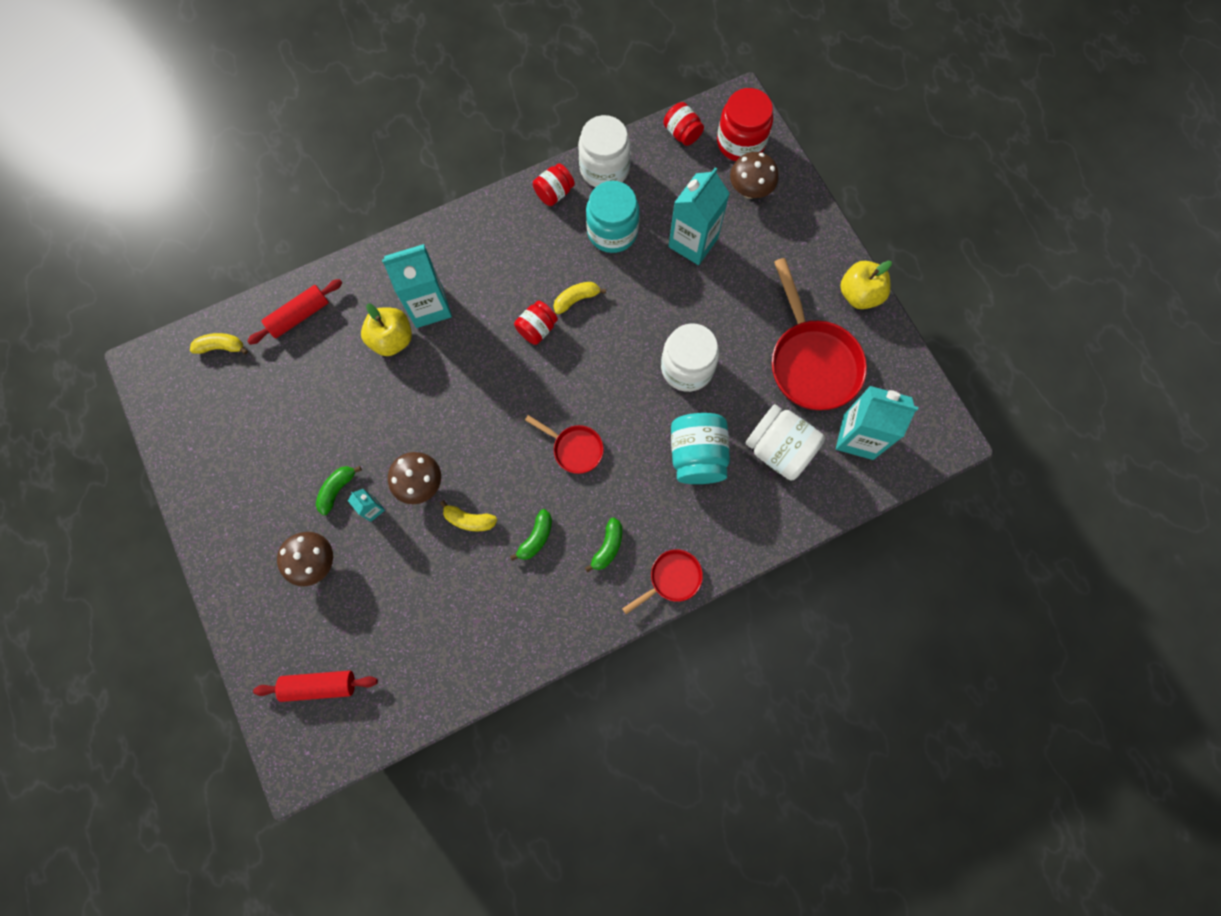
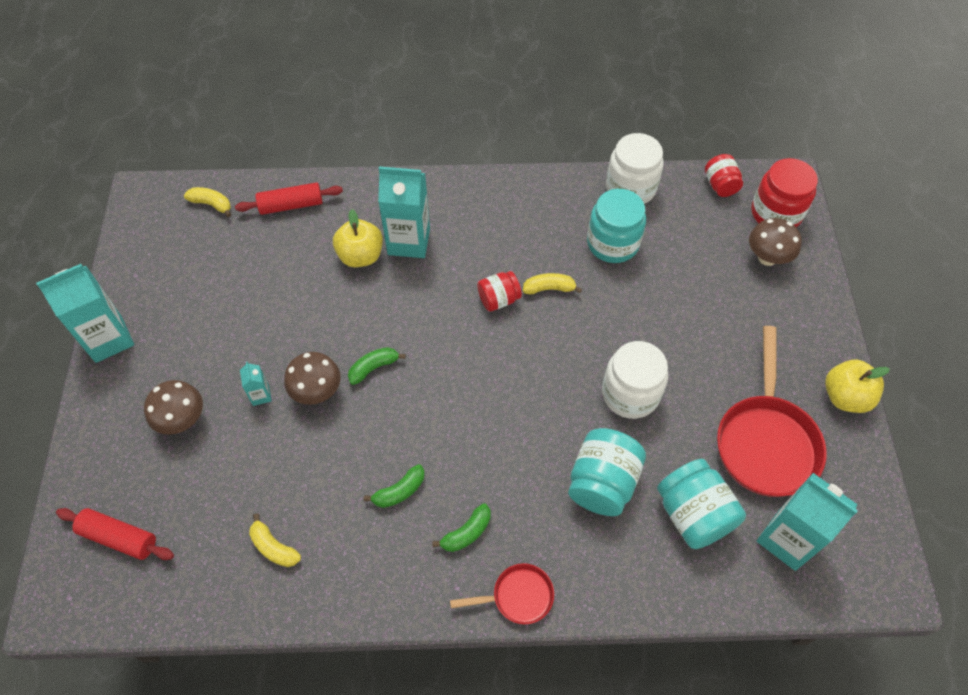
camera: 25 degrees right, 15 degrees down
(337, 489) = (239, 364): green banana -> green banana (373, 368)
(469, 520) = (344, 445): yellow banana -> yellow banana (274, 547)
(554, 193) = (573, 191): red jar -> none
(574, 448) = (480, 422): red pan -> none
(693, 242) = (688, 282): turquoise carton -> turquoise carton (108, 339)
(779, 449) = (693, 514): white jar -> turquoise jar

